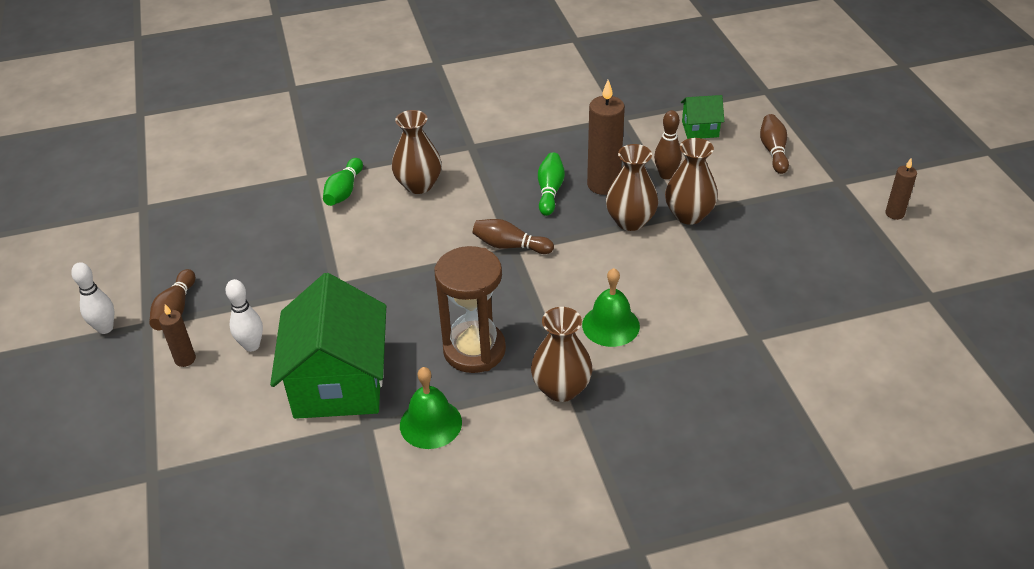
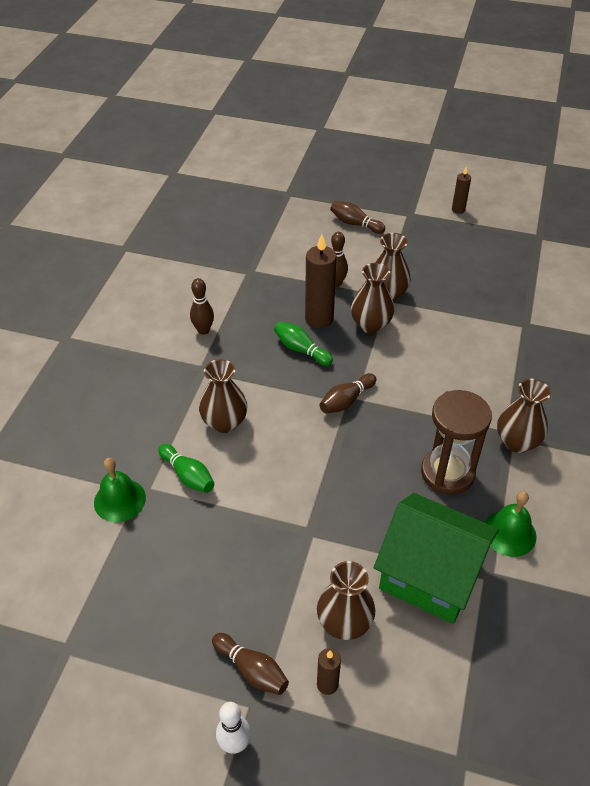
camera: 60 degrees left, 5 degrees up
(252, 346) = (344, 623): white bowling pin -> brown vase
(517, 125) = (203, 330): none -> brown bowling pin
(610, 325) = (471, 386): green bell -> green bell (119, 500)
(700, 129) = (300, 243): green house -> none

